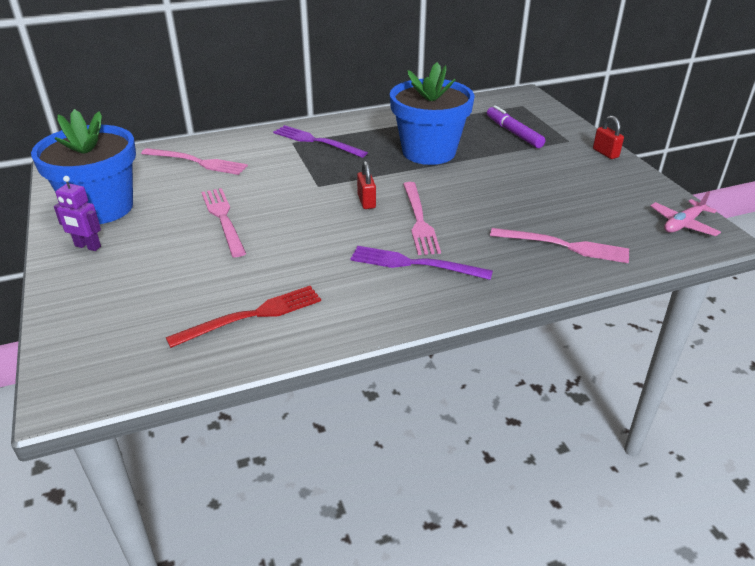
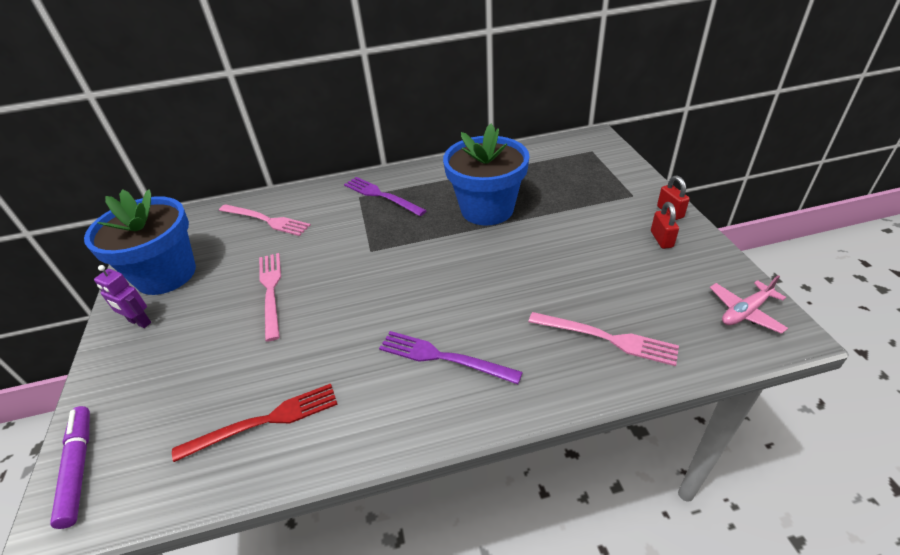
camera: 10 degrees right, 5 degrees up
(366, 201) = (412, 272): red padlock -> red padlock (661, 239)
(419, 220) = (459, 298): pink fork -> none
(513, 133) = (577, 185): purple marker -> purple marker (78, 468)

